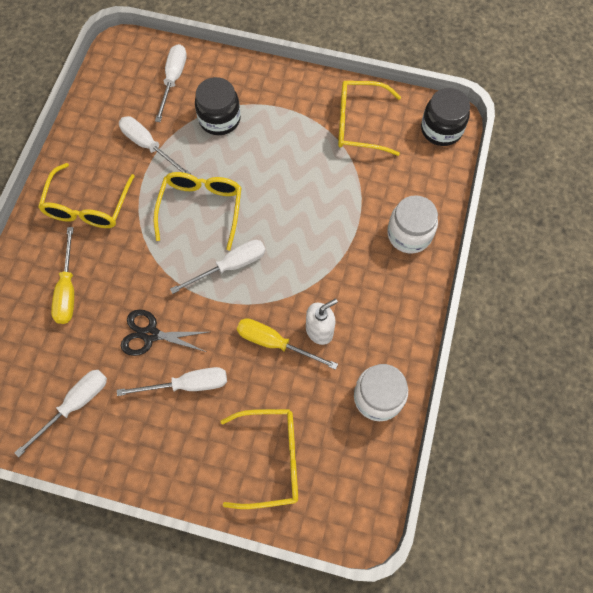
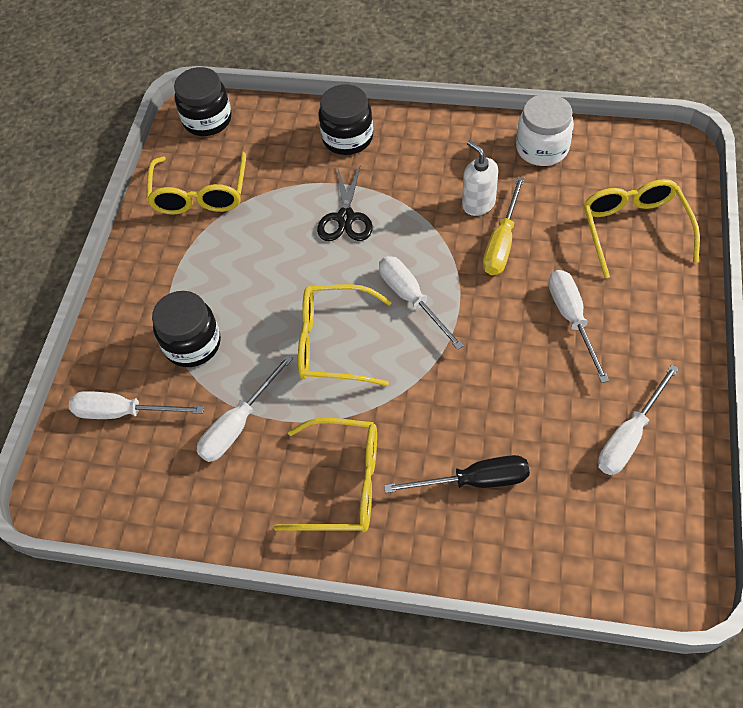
camera: 90 degrees left, 10 degrees down
(68, 289) = (474, 481): yellow screwdriver -> black screwdriver
(75, 405) = (629, 436): white screwdriver -> white screwdriver turned 90 degrees counterclockwise
(150, 334) = (518, 369): black scissors -> black scissors (345, 218)
(409, 234) = (347, 138): white jar -> black jar

